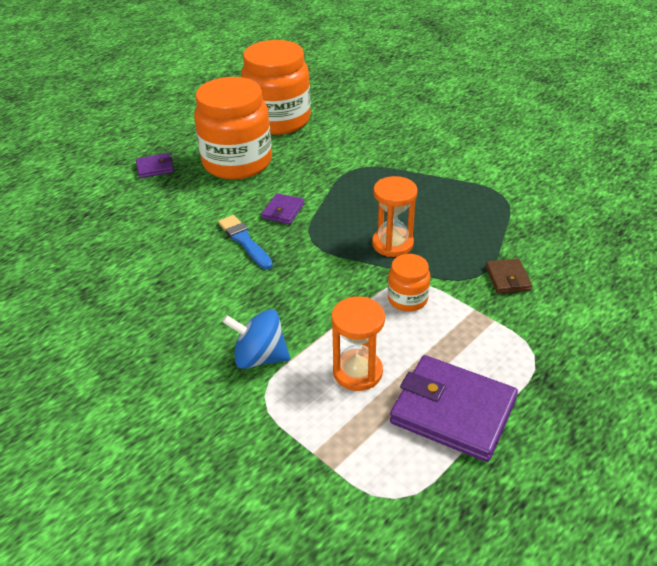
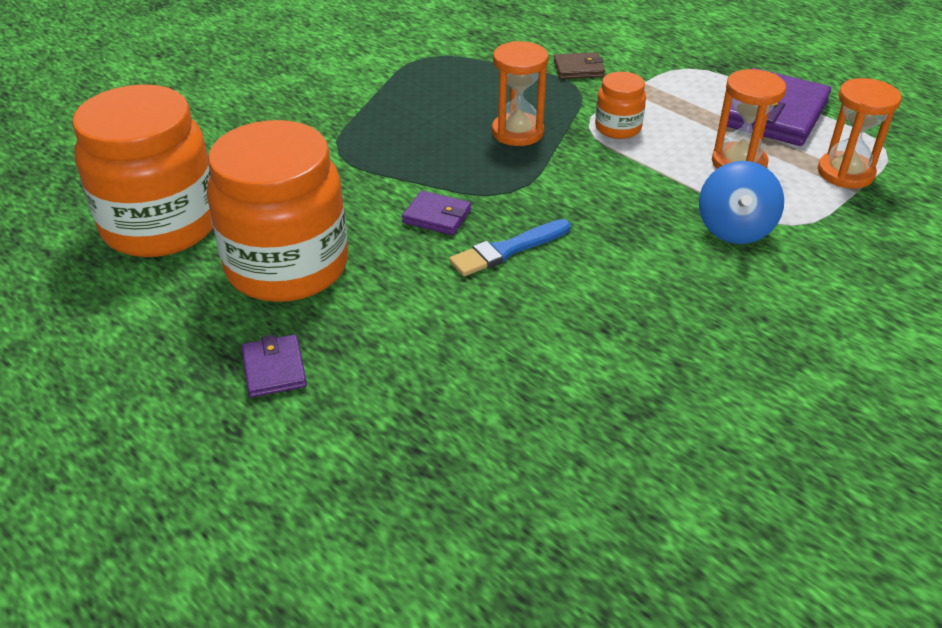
camera: 90 degrees left, 0 degrees up
(345, 451) = (845, 173): none -> orange hourglass

